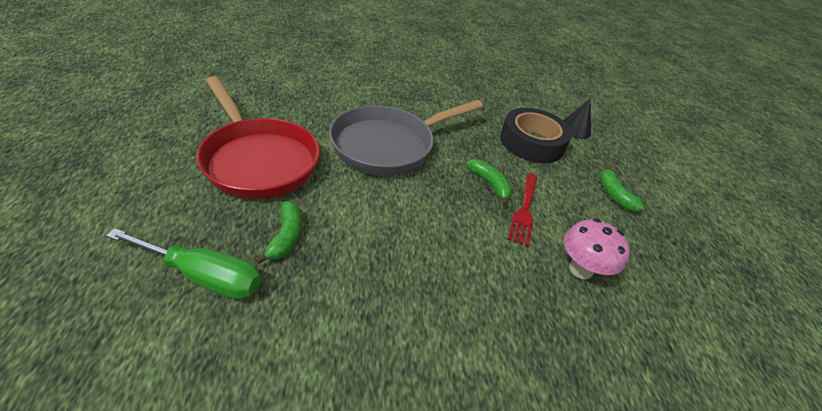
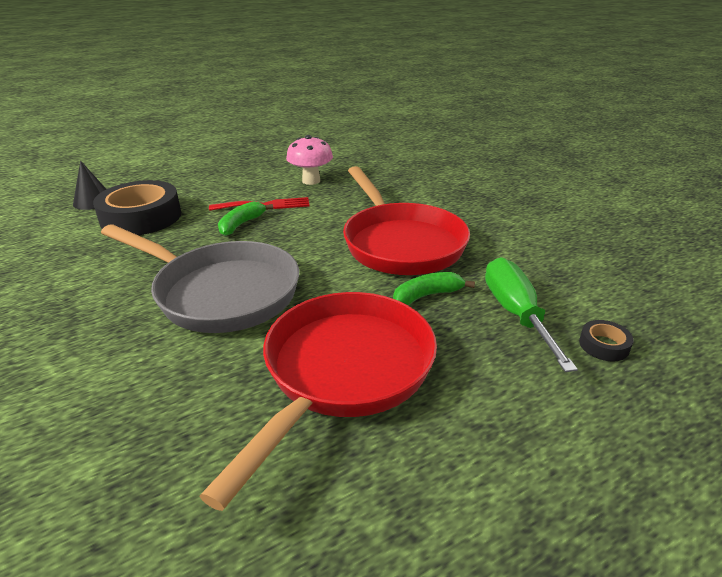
camera: 110 degrees left, 10 degrees down
(105, 304) = (604, 345): none -> black tape
(381, 268) = (400, 243): none -> red pan
(614, 194) = (204, 177): green banana -> none

